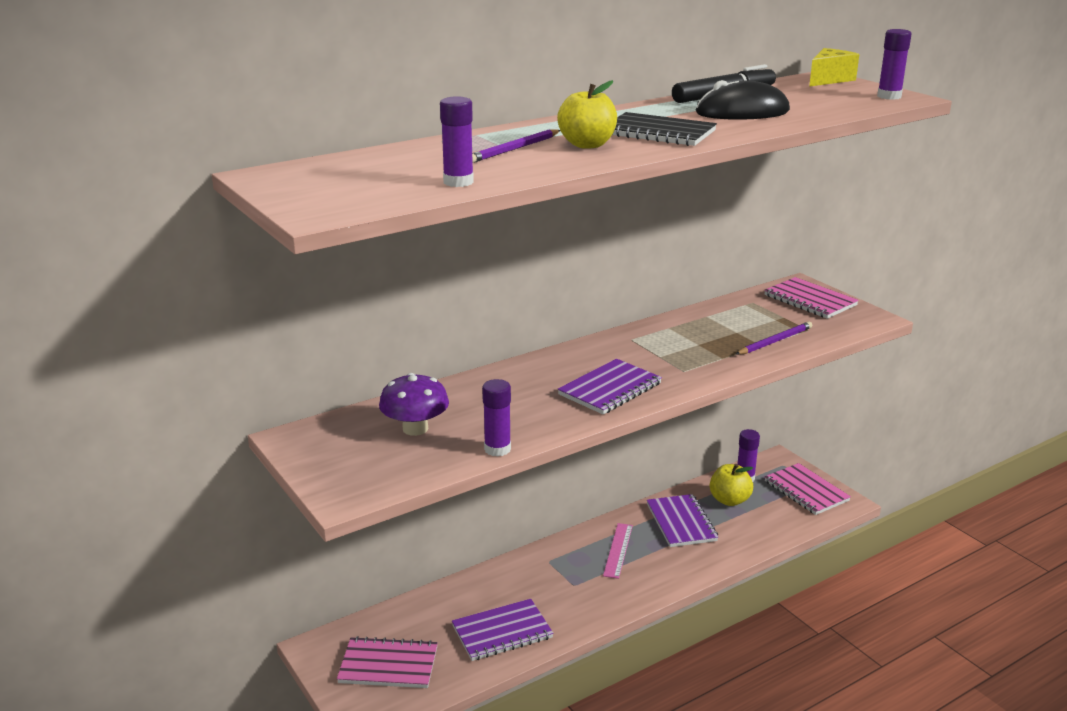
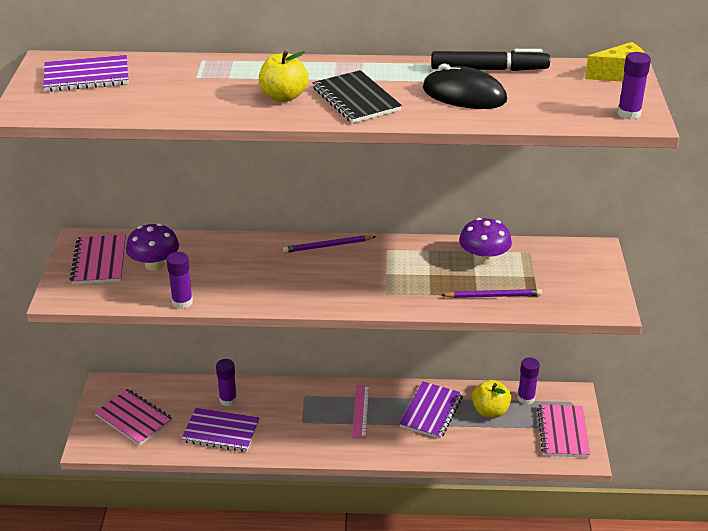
camera: 35 degrees right, 10 degrees up
(458, 182) = (141, 108): purple glue stick -> purple glue stick (228, 400)
(514, 149) = (229, 85): purple pencil -> purple pencil (327, 246)
(610, 389) = (313, 286): purple notebook -> purple notebook (87, 76)
(618, 550) = (360, 411): pink ruler -> pink ruler turned 45 degrees counterclockwise
(724, 318) = (483, 259): none -> purple mushroom
(810, 300) = (581, 269): pink notebook -> pink notebook (99, 261)

